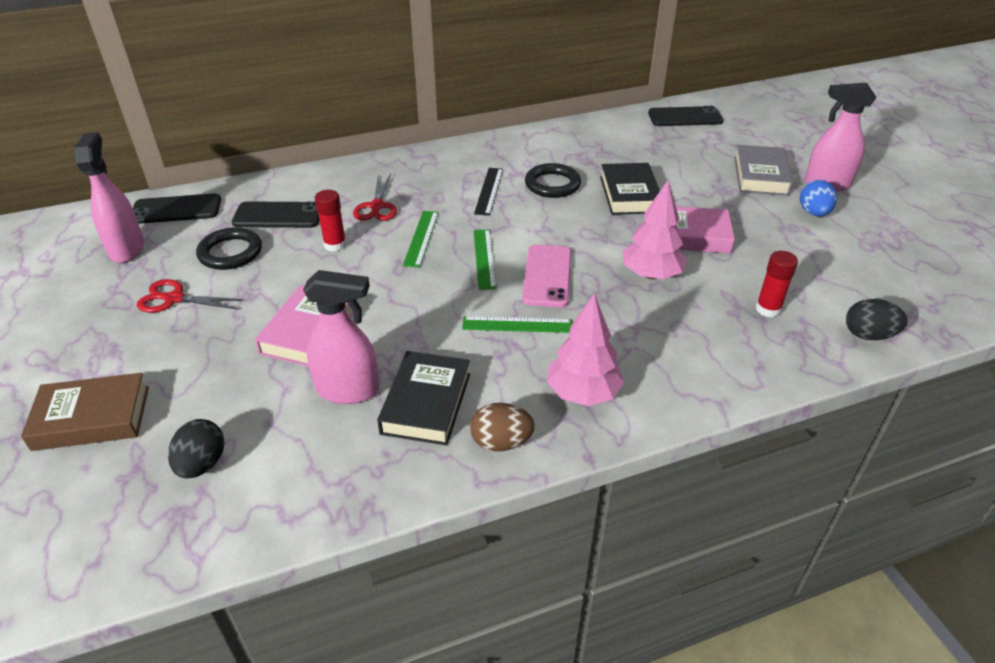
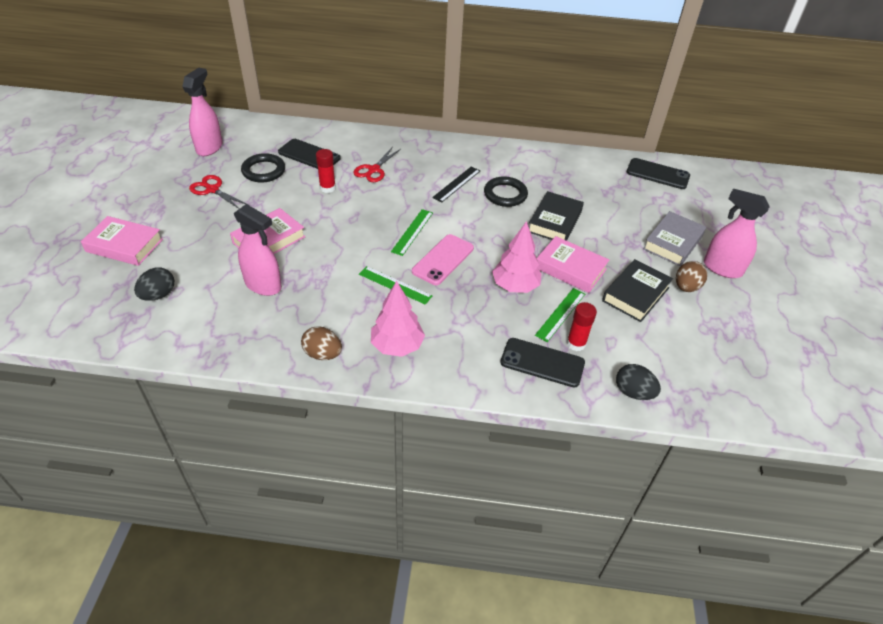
camera: 25 degrees right, 5 degrees up
(92, 418) = (124, 245): brown book -> pink book
(176, 210) = (254, 130): black phone -> black phone (542, 362)
(421, 238) = (384, 202): green ruler -> green ruler (560, 314)
(426, 403) = (300, 312): black book -> black book (635, 294)
(813, 213) = (686, 287): blue egg -> brown egg

